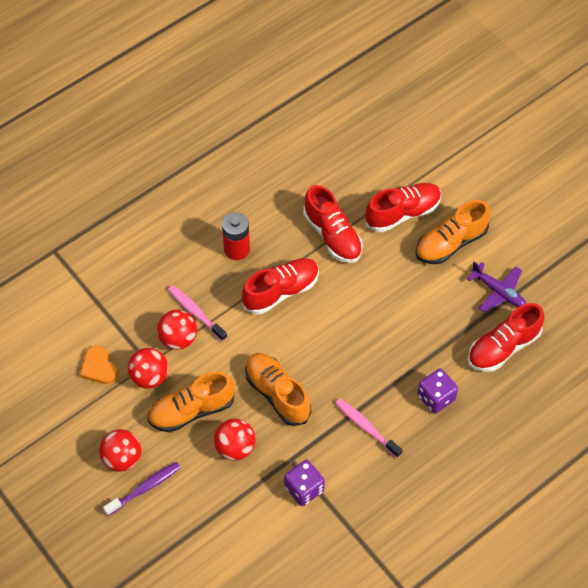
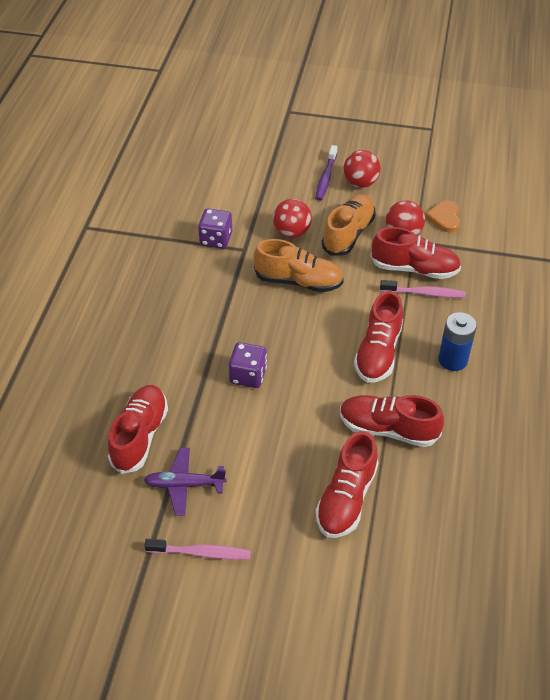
camera: 140 degrees right, 10 degrees down
(99, 367) = (445, 218): orange heart -> orange heart turned 105 degrees counterclockwise
(178, 339) = (414, 269): red ball -> red shoe
(237, 249) = (453, 360): red battery -> blue battery
(366, 427) = (207, 302): pink toothbrush -> pink toothbrush (201, 553)
(436, 397) = (168, 357): purple dice -> purple dice (248, 375)
(451, 243) = (271, 501): orange shoe -> none

